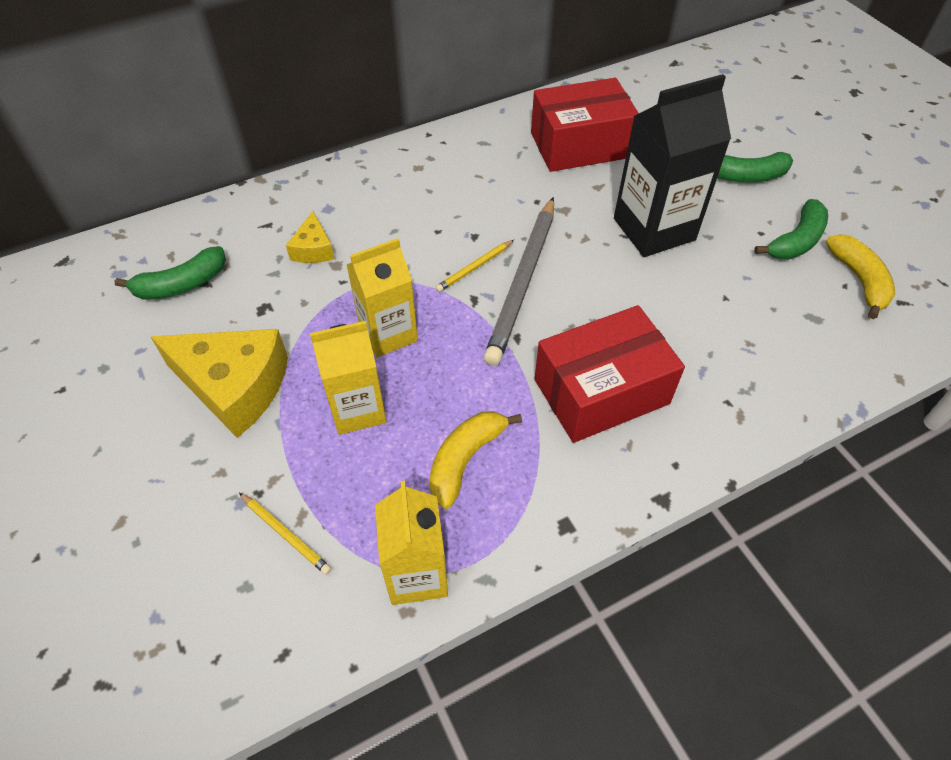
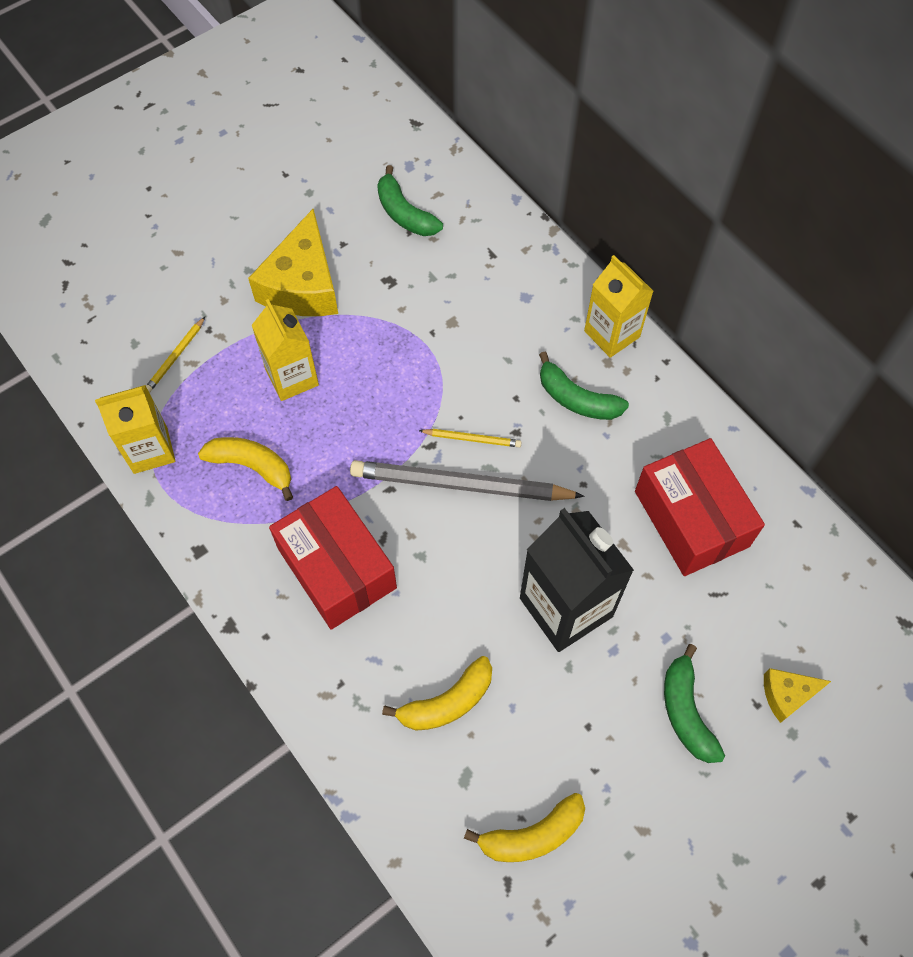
camera: 80 degrees right, 10 degrees up
(313, 249) = (468, 299): yellow cheese -> yellow cheese (787, 695)
(388, 334) = (376, 382): yellow carton -> yellow carton (612, 334)
(474, 267) = (472, 439): yellow pencil -> yellow pencil turned 150 degrees clockwise
(744, 321) = (447, 702): none -> yellow banana
(796, 241) = (582, 766): green banana -> green banana (577, 399)

